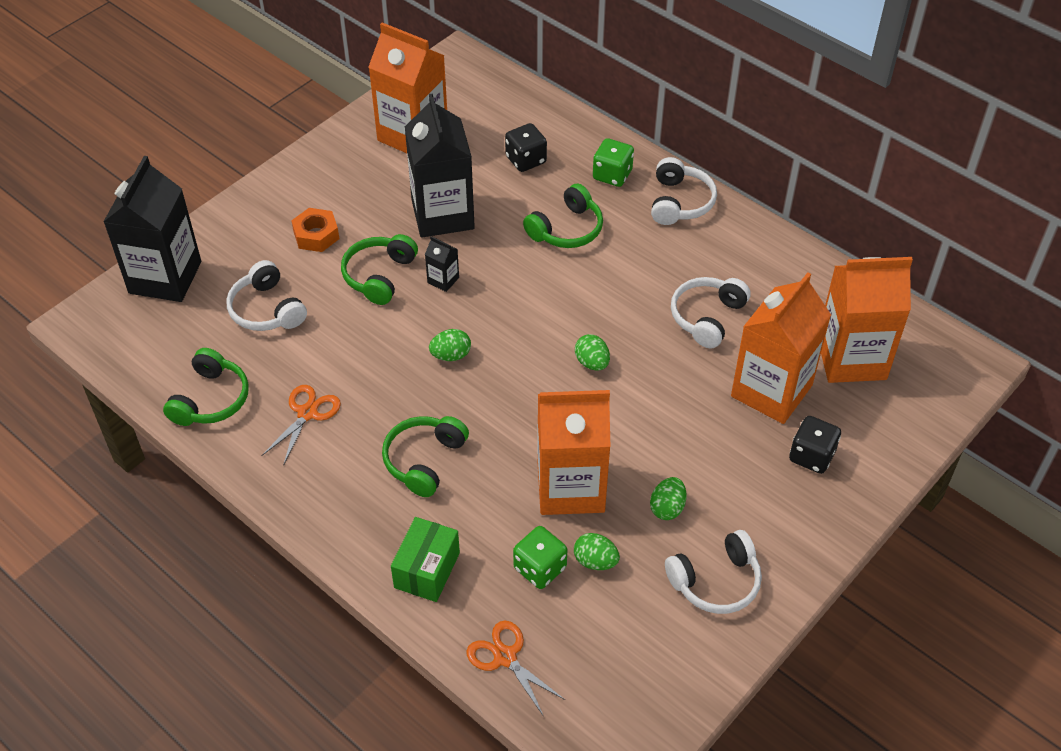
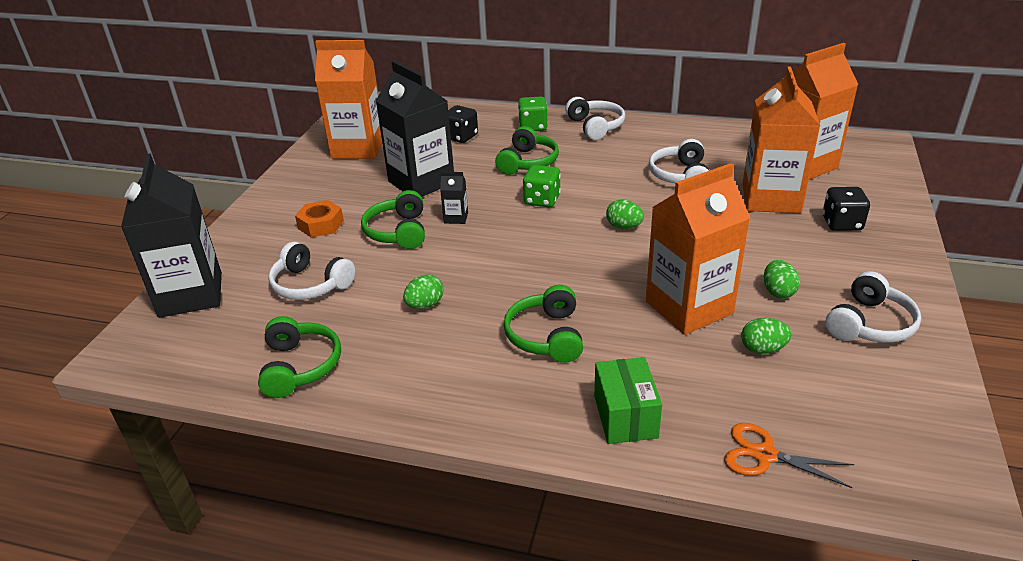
camera: 25 degrees left, 15 degrees down
(307, 413) = (407, 342): orange scissors -> none
(451, 355) = (505, 260): green egg -> green egg (425, 305)
(540, 568) = (723, 373): green dice -> green dice (542, 200)

